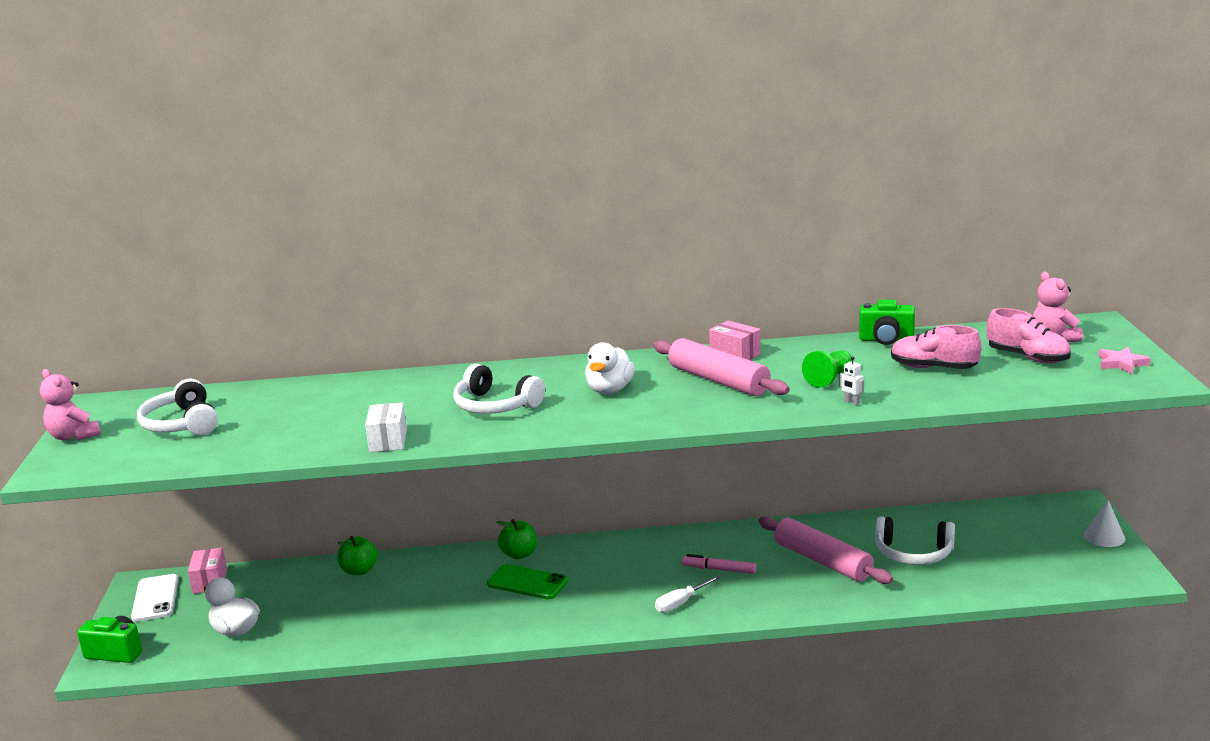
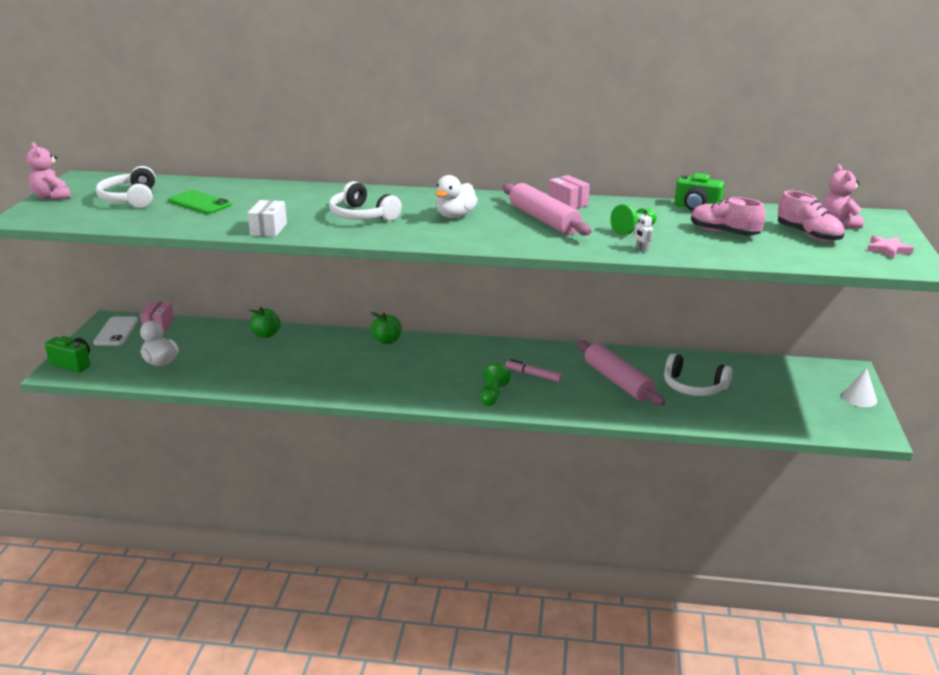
camera: 10 degrees right, 5 degrees up
(527, 583) = (384, 362): green phone -> green phone (199, 203)
(681, 603) = (493, 395): white screwdriver -> green pawn

